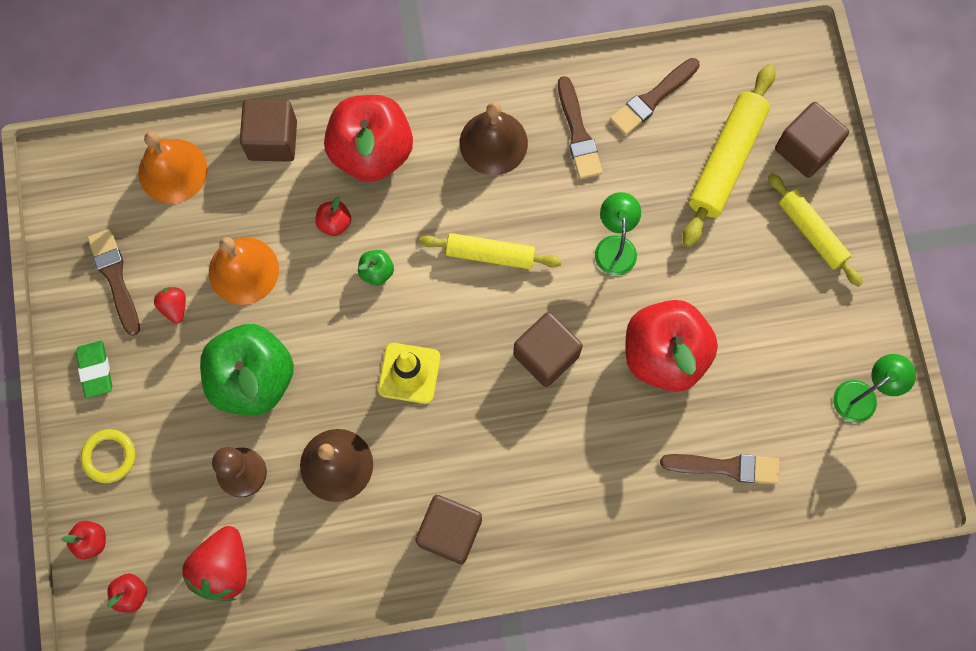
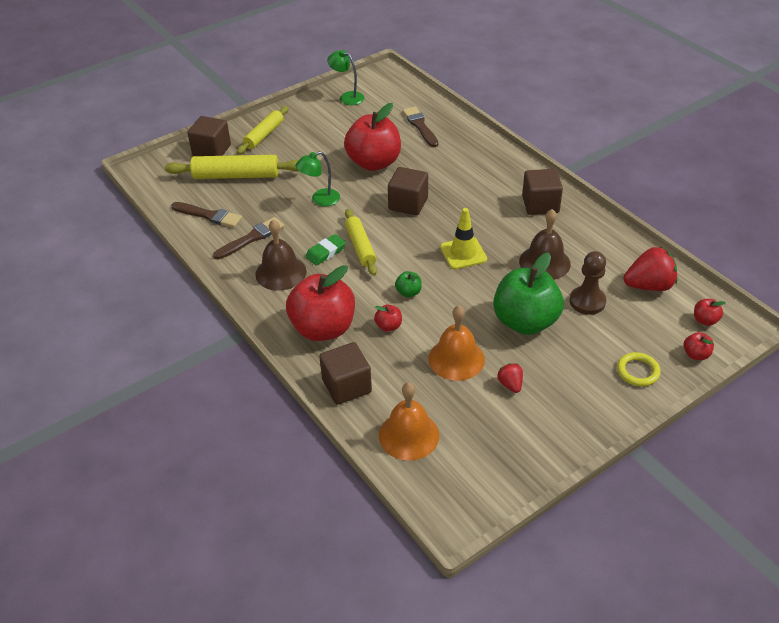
camera: 115 degrees left, 30 degrees down
(95, 370) = (589, 408): green eraser -> green eraser (326, 252)
(115, 278) = (516, 429): brown brush -> none
(174, 307) = (510, 384): red strawberry -> red strawberry turned 120 degrees clockwise

